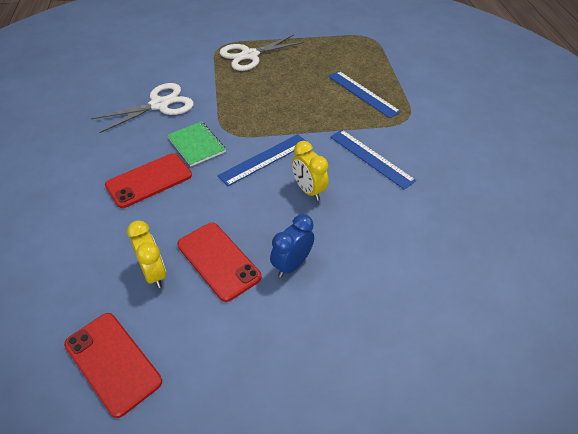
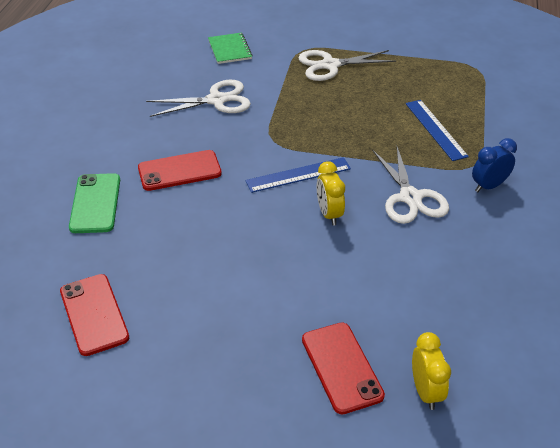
camera: 20 degrees right, 5 degrees down
(72, 235) = (95, 203): none -> green phone
(154, 273) = (153, 253): yellow clock -> yellow clock (425, 391)
(196, 145) = (237, 147): green notebook -> green notebook (229, 49)
(218, 260) = (215, 256): red phone -> red phone (342, 367)
(292, 265) = (281, 277): blue clock -> blue clock (488, 186)
(371, 158) = (410, 197): blue ruler -> white scissors

